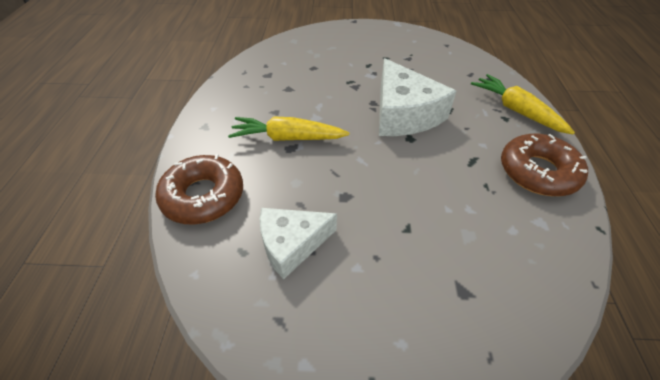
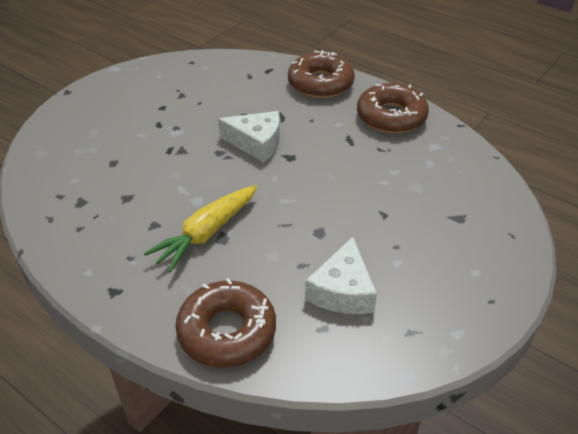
camera: 55 degrees left, 5 degrees down
(403, 114) = (256, 143): white cheese -> white cheese, size x0.65
(516, 110) = (320, 83): yellow carrot -> brown donut

